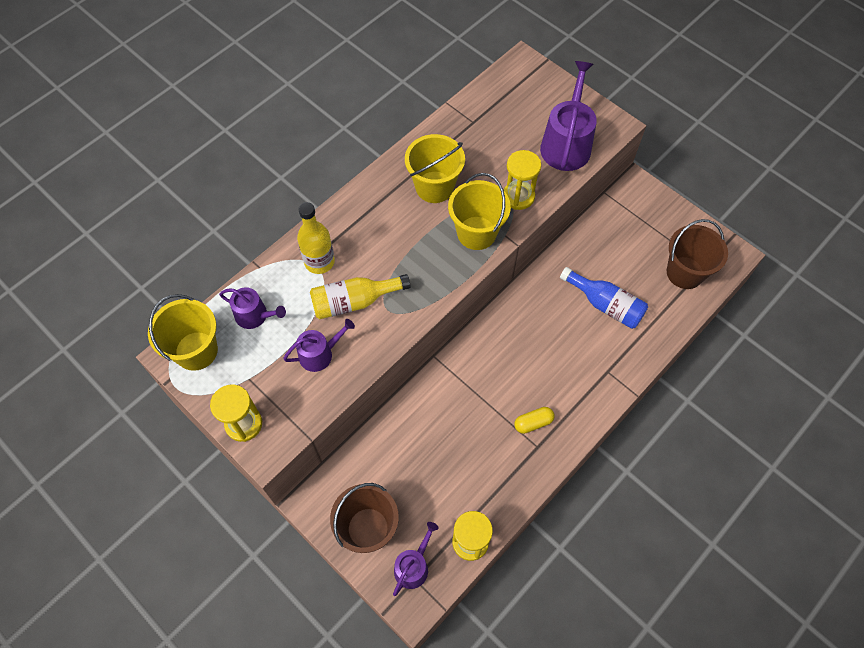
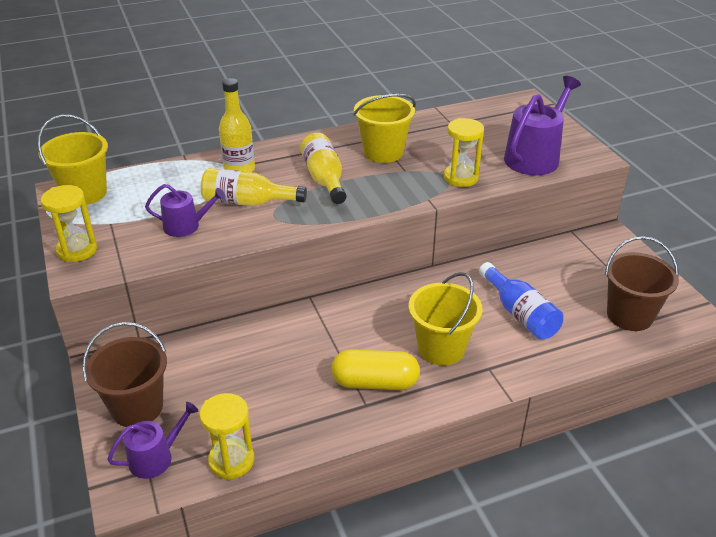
camera: 25 degrees right, 25 degrees down
(255, 316) = (153, 186): purple watering can -> none
(403, 244) = (324, 179): none -> yellow bottle
(476, 233) = (400, 190): yellow bucket -> yellow bucket (441, 348)
(533, 423) = (375, 383): yellow capsule -> yellow capsule, size x1.72

